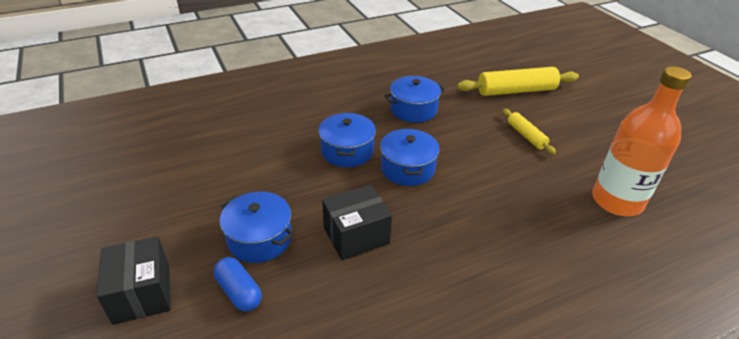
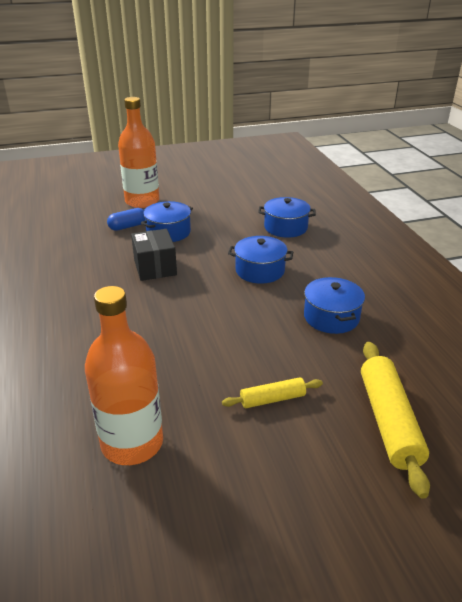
camera: 100 degrees right, 5 degrees down
(142, 293) = (142, 201): black box -> orange bottle
(407, 168) = (228, 300): blue pot -> blue pot (285, 227)

